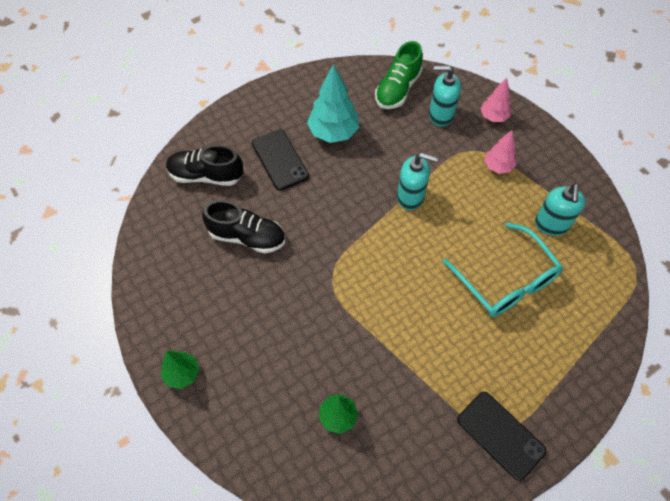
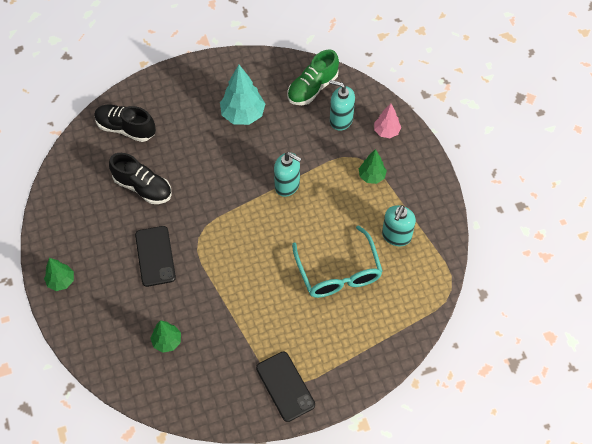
camera: 15 degrees right, 0 degrees up
(279, 160) = (190, 129): black phone -> black phone (155, 256)
(497, 166) = (371, 176): pink tree -> green tree

